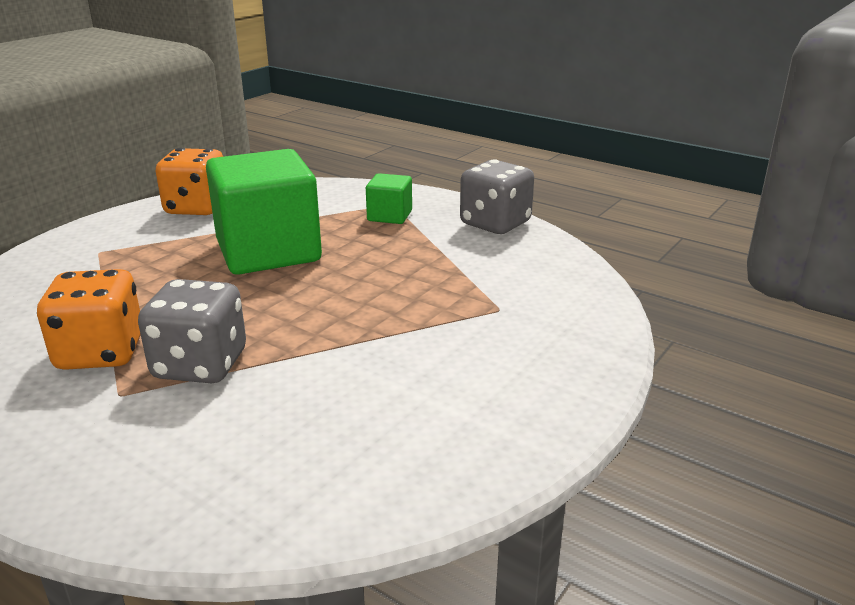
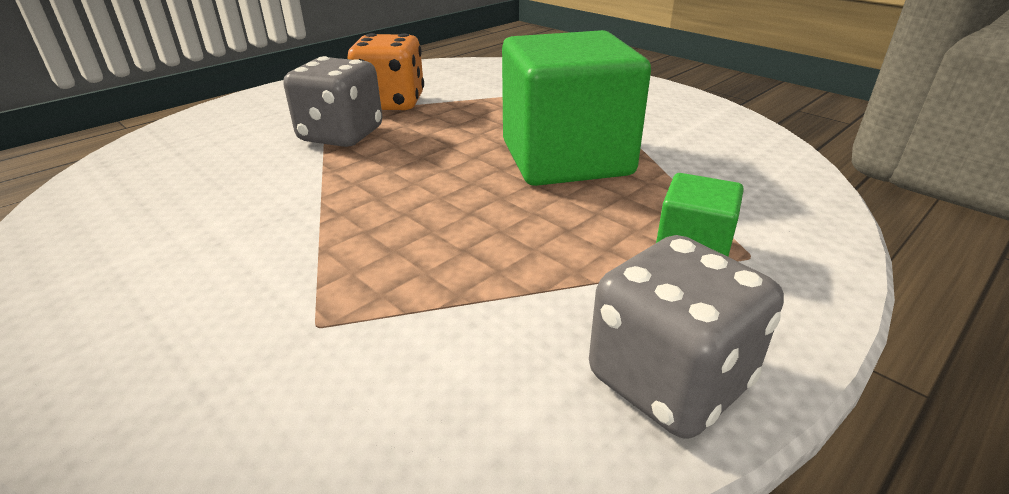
camera: 100 degrees right, 5 degrees up
(197, 208) = (696, 120): orange dice -> none

